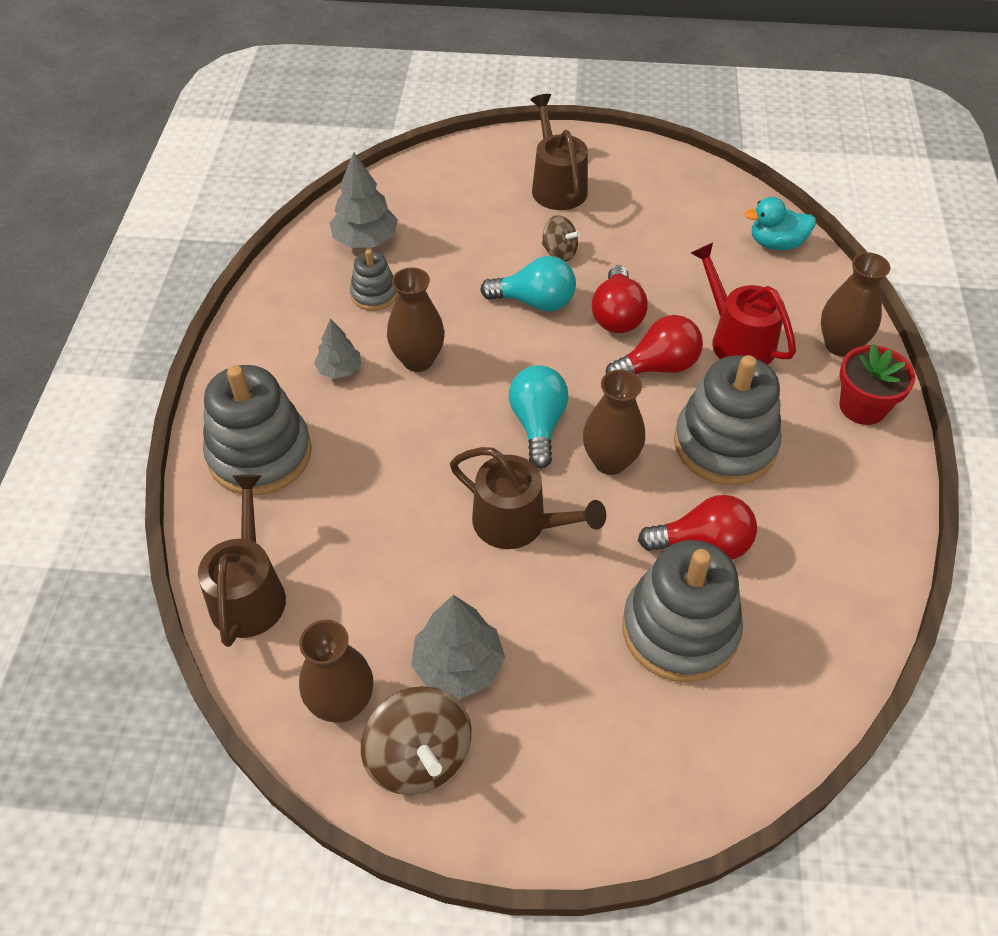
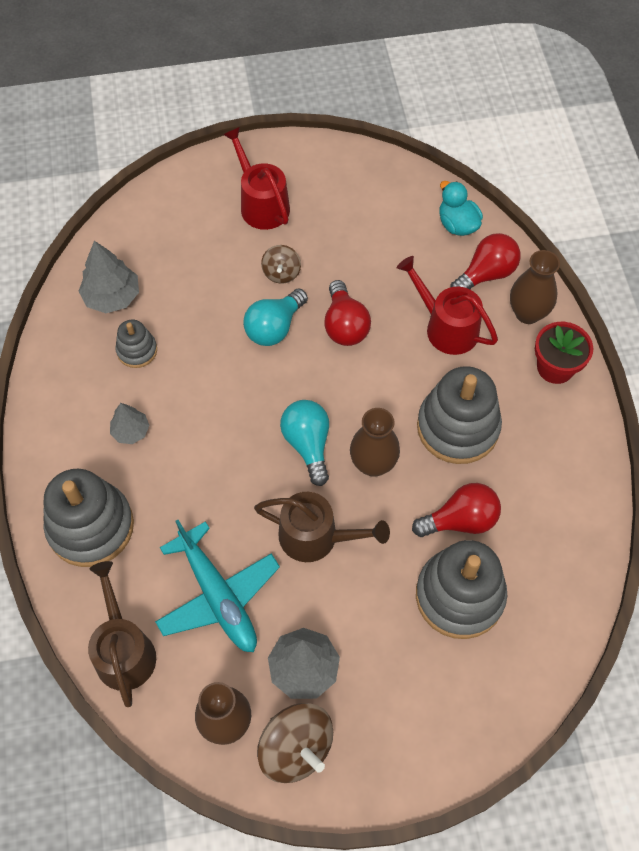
camera: 15 degrees left, 10 degrees up
(380, 559) = (218, 595): none -> turquoise plane
(418, 360) = (193, 406): brown vase -> none
(535, 302) = (274, 327): turquoise light bulb -> turquoise light bulb turned 135 degrees clockwise
(557, 186) = (261, 204): brown watering can -> red watering can
(559, 252) = (281, 273): brown spinning top -> brown spinning top turned 75 degrees clockwise
(658, 366) = (389, 367): red light bulb -> red light bulb (486, 274)
(776, 243) = (457, 224): turquoise duck -> turquoise duck turned 75 degrees clockwise

